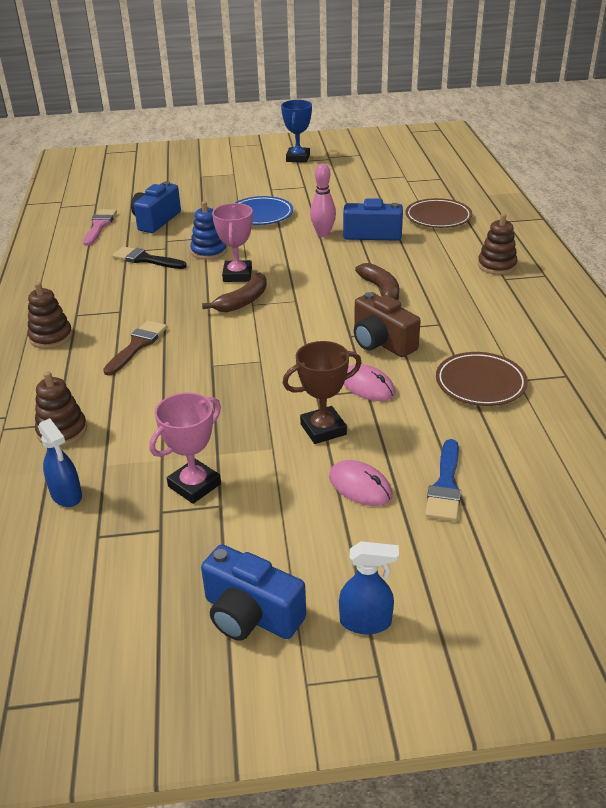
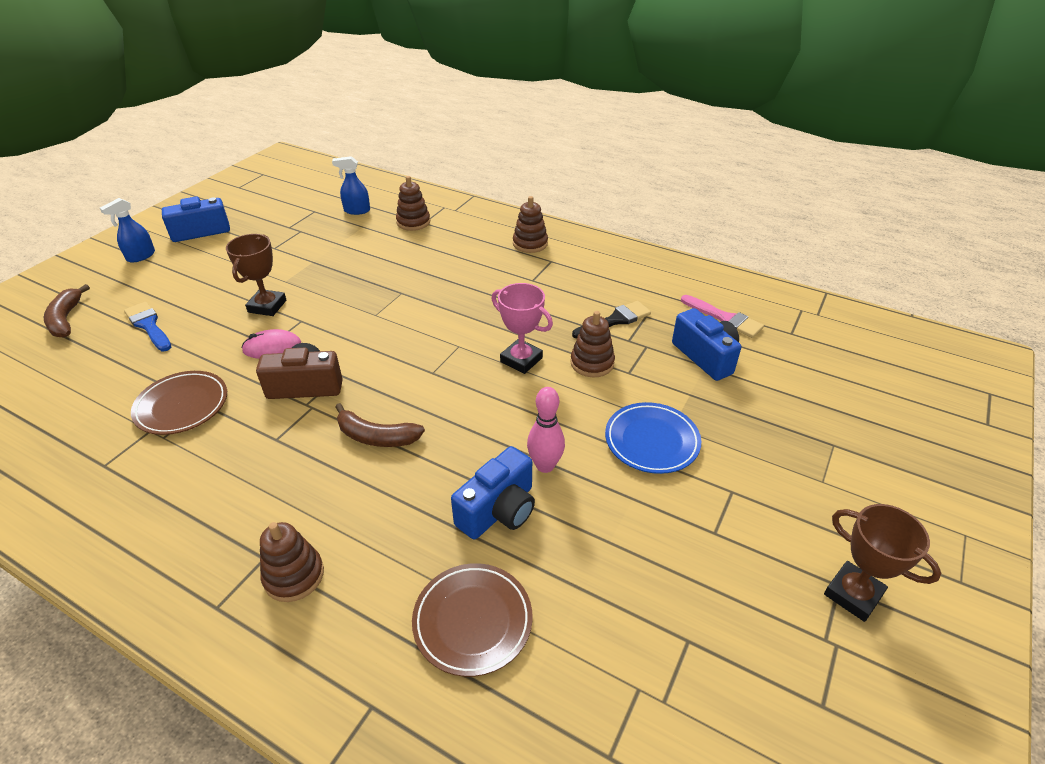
camera: 125 degrees right, 5 degrees up
(137, 346) = (471, 272): brown brush -> none
(194, 485) = (301, 246): pink trophy -> none
(209, 251) = (592, 363): blue stacking toy -> brown stacking toy
(243, 301) = (470, 343): brown banana -> brown banana (66, 319)
(298, 158) = (853, 594): blue trophy -> brown trophy
(360, 486) = (205, 295): pink mouse -> none

